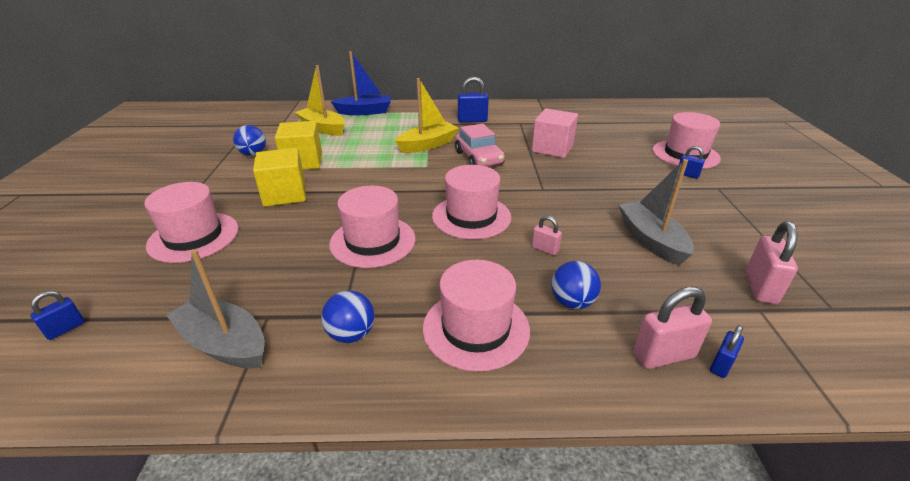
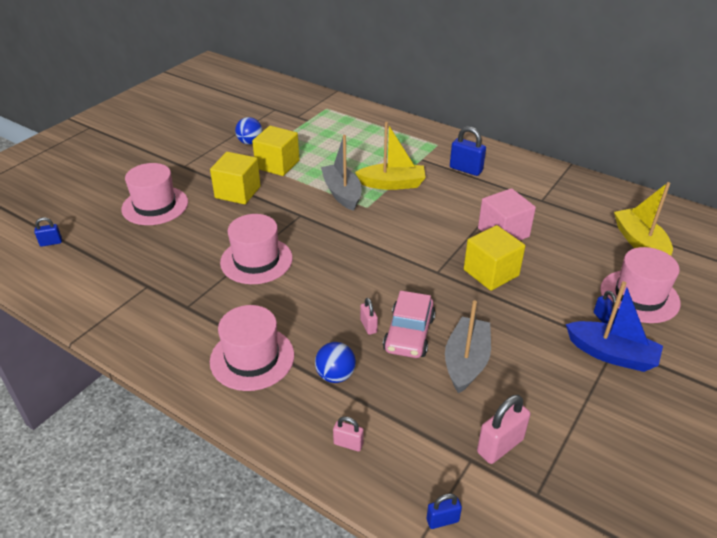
camera: 35 degrees right, 5 degrees up
(225, 344) = (113, 292): grey boat -> grey boat (342, 193)
(323, 128) = (325, 133): yellow boat -> yellow boat (640, 242)
(351, 334) = (179, 322): blue ball -> none
(364, 112) = (378, 124): blue boat -> blue boat (611, 354)
(471, 216) = (347, 271): pink hat -> none
(478, 158) = (420, 216): pink car -> pink car (409, 334)
(580, 175) = (491, 273): none -> yellow cube
(663, 355) = (348, 444): pink padlock -> pink padlock, size x0.57
(721, 365) = (379, 473): blue padlock -> blue padlock (442, 520)

